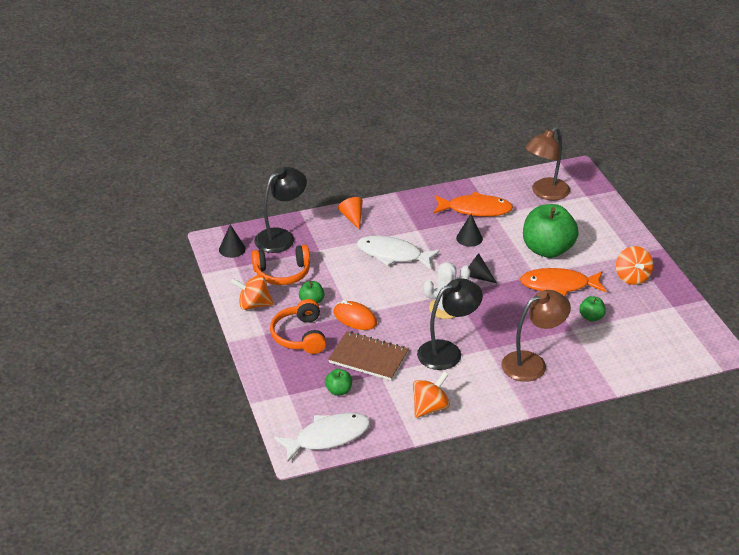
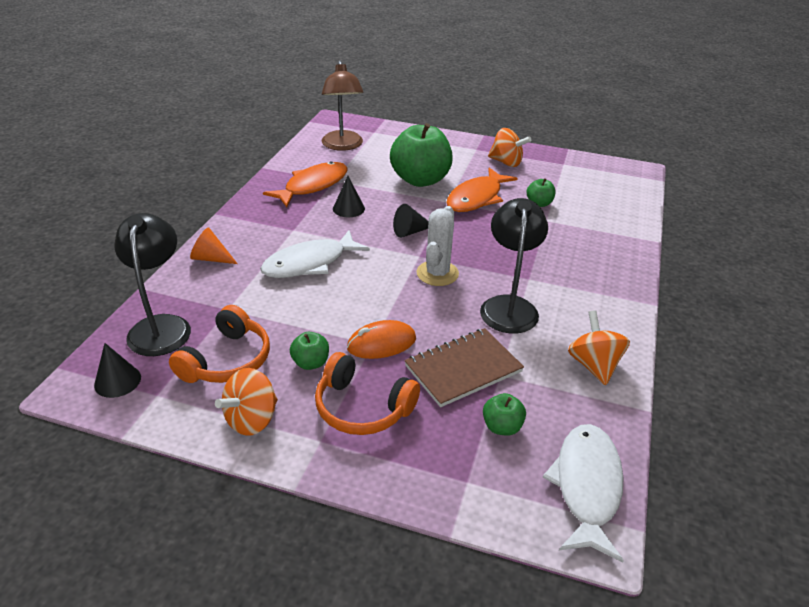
camera: 55 degrees left, 0 degrees up
(532, 363) = (576, 264): brown lamp -> none

